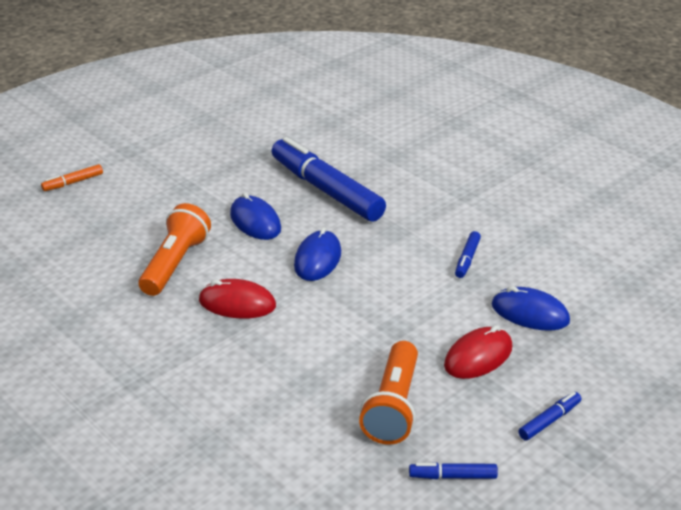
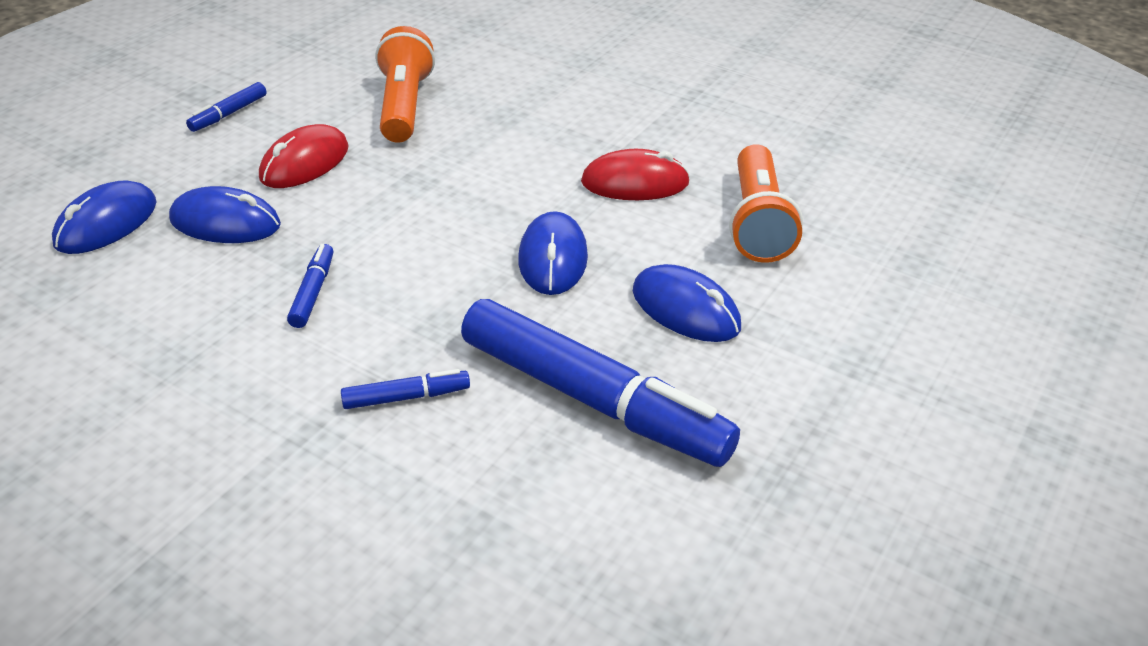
camera: 165 degrees right, 5 degrees up
(73, 182) = (1059, 339): orange marker -> none
(452, 476) = (337, 64): blue marker -> blue marker (406, 397)
(613, 324) = (106, 223): none -> blue mouse

